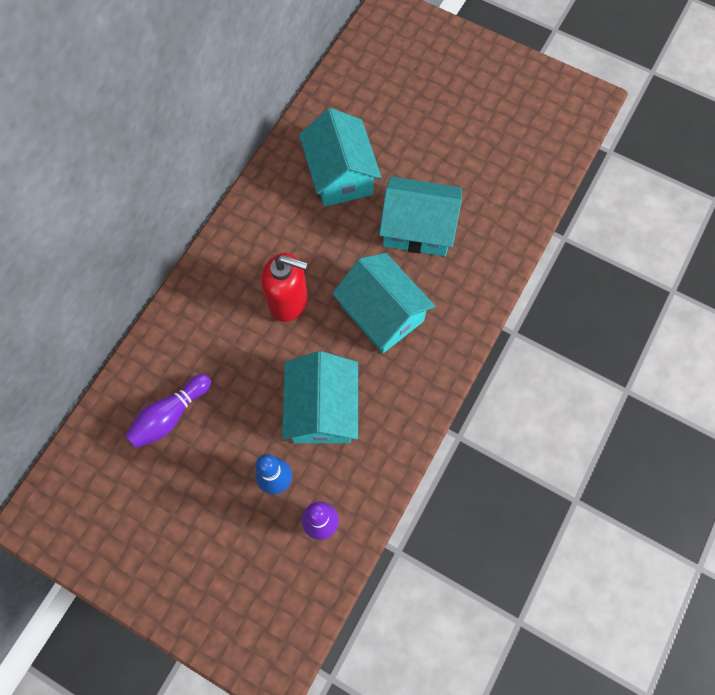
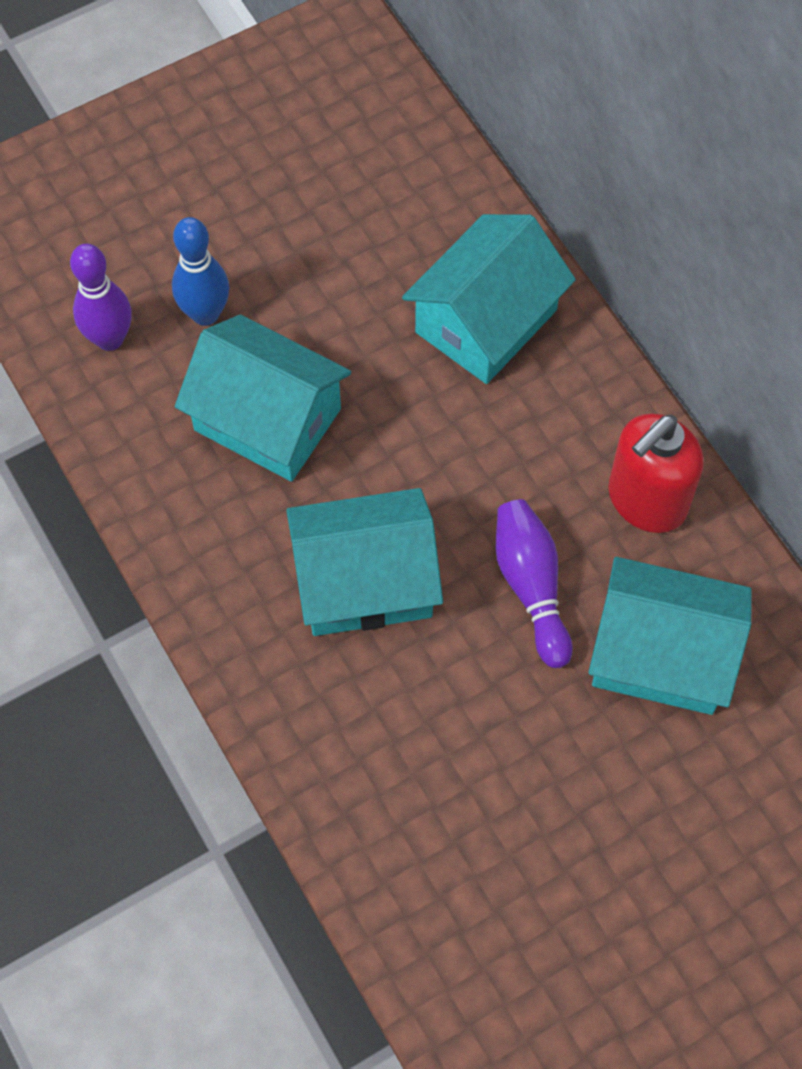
camera: 120 degrees right, 5 degrees down
(170, 415) = (386, 228): purple bowling pin -> purple bowling pin (531, 587)
(288, 301) = (470, 459): red soap dispenser -> red soap dispenser (646, 501)
(418, 228) = (483, 723): turquoise house -> turquoise house (486, 321)

